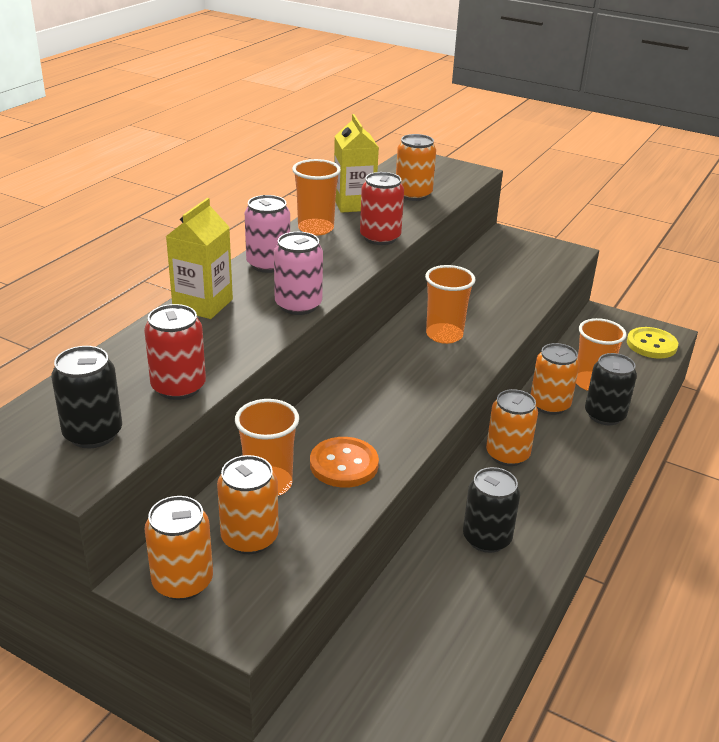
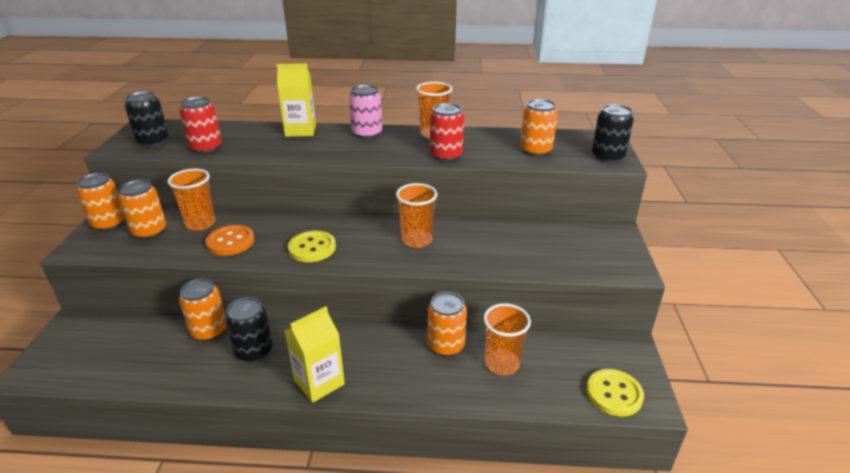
camera: 65 degrees right, 0 degrees up
(298, 305) = (321, 154): pink can -> none
(354, 204) = (488, 136): yellow carton -> yellow carton (319, 382)
(409, 405) = (312, 248): none -> yellow button
(507, 455) = (359, 338): orange can -> orange can (209, 331)
(604, 415) = (457, 383): black can -> black can (607, 157)

